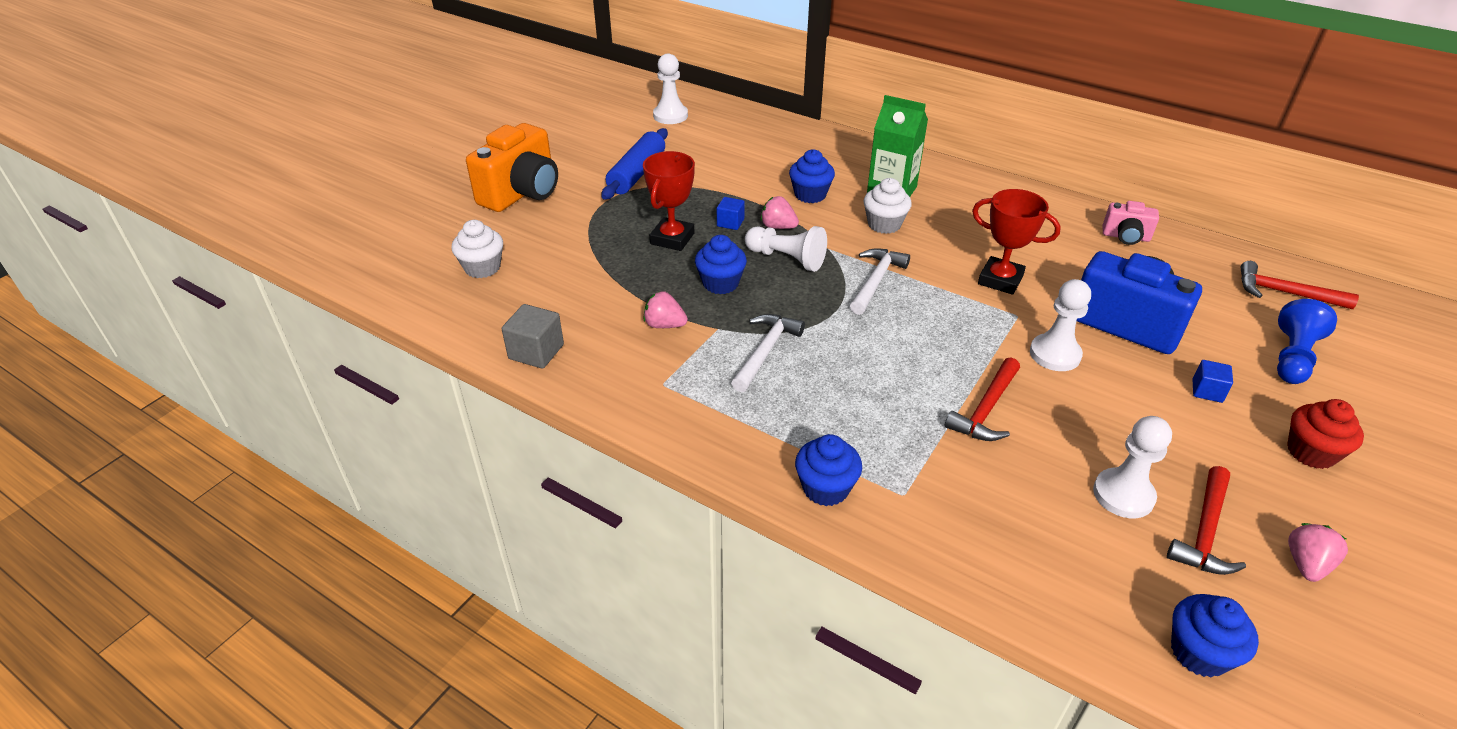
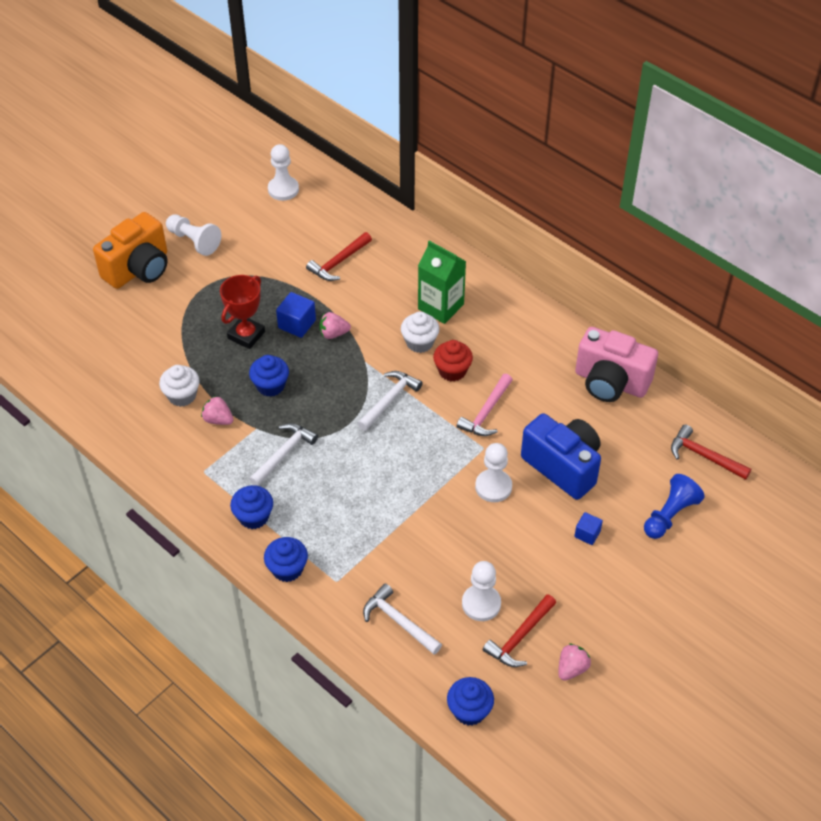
camera: 10 degrees right, 10 degrees up
(482, 268) = (96, 345): white cupcake -> white cupcake (182, 395)
(536, 352) = (121, 431): grey cube -> none
(637, 173) = (236, 258): blue rolling pin -> none
(730, 223) = (297, 324): blue cube -> blue cube, size x1.56
(778, 227) = (333, 333): pink strawberry -> pink strawberry turned 45 degrees counterclockwise
(787, 259) = (329, 368): white pawn -> white pawn (194, 241)
(810, 195) = (372, 301): blue cupcake -> blue cupcake (253, 517)
(986, 409) = (421, 525): red hammer -> red hammer (339, 262)
(1000, 280) = (486, 412): red trophy -> pink hammer
(1021, 536) = (399, 621): none -> white hammer
(1125, 237) = (610, 382): pink camera -> pink camera, size x1.96
(1311, 452) = (629, 592): red cupcake -> red cupcake (452, 371)

